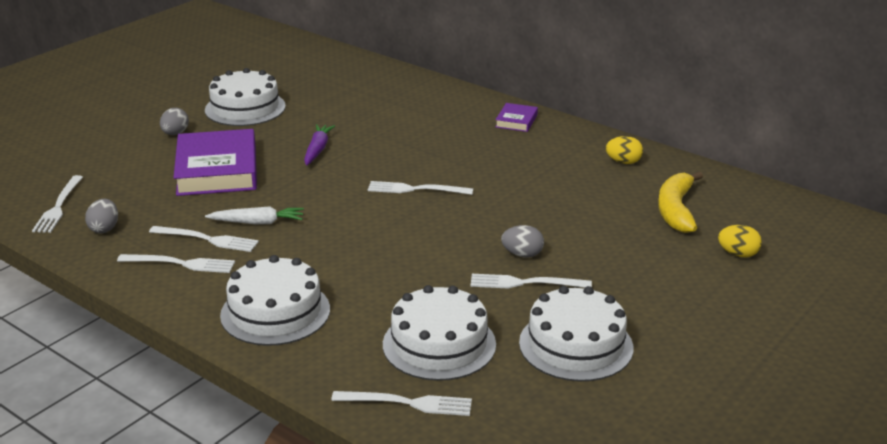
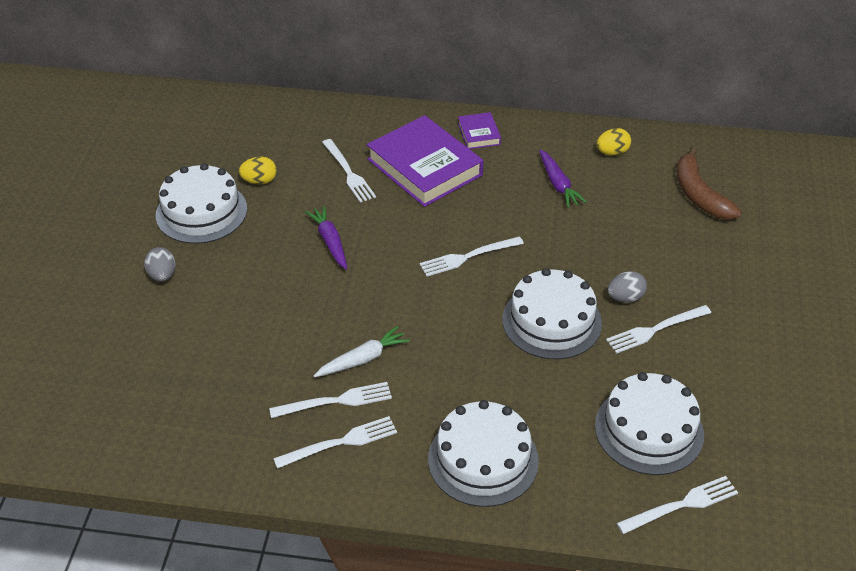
camera: 30 degrees left, 15 degrees up
(58, 207) = (140, 425): white fork -> white fork (348, 173)
(104, 228) = (219, 433): grey egg -> none
(217, 170) = (256, 308): purple book -> purple book (424, 167)
(548, 168) = (558, 184): none -> purple carrot
(576, 345) = (750, 380): white cake -> white cake (551, 321)
(676, 210) = (699, 194): yellow banana -> brown banana
(738, 254) = (783, 226): yellow egg -> yellow egg (259, 181)

